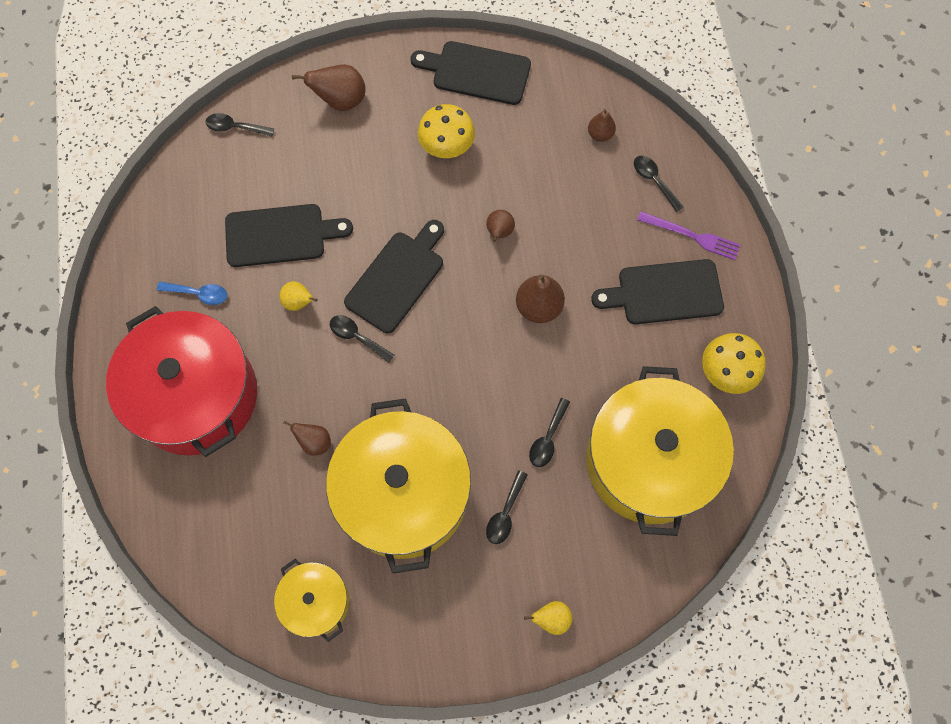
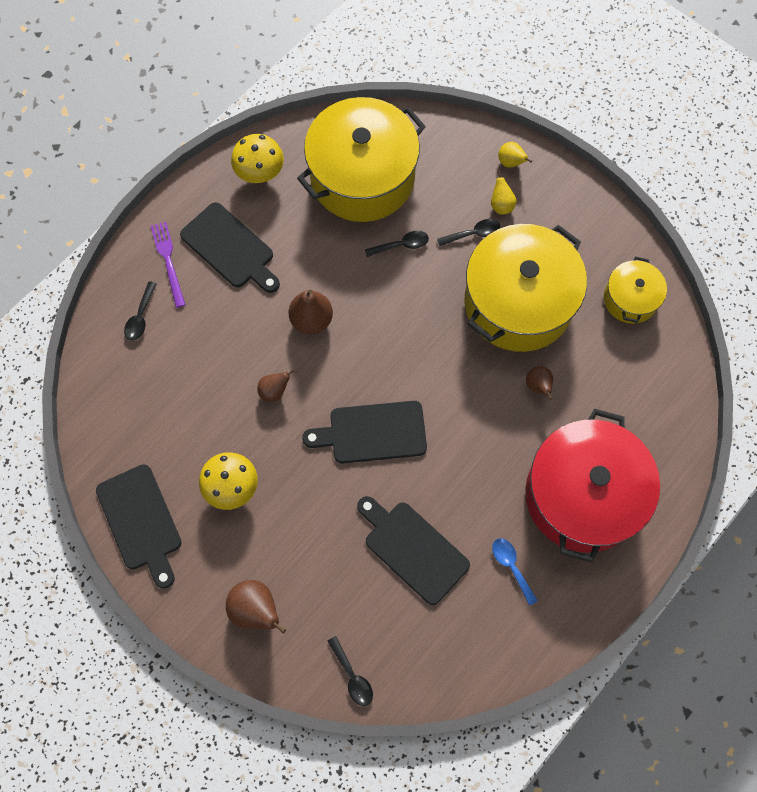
camera: 130 degrees left, 0 degrees up
(299, 302) = (452, 486): yellow pear -> yellow pear (501, 205)
(357, 337) = (441, 422): black spoon -> none
(600, 134) = (128, 383): brown pear -> none

